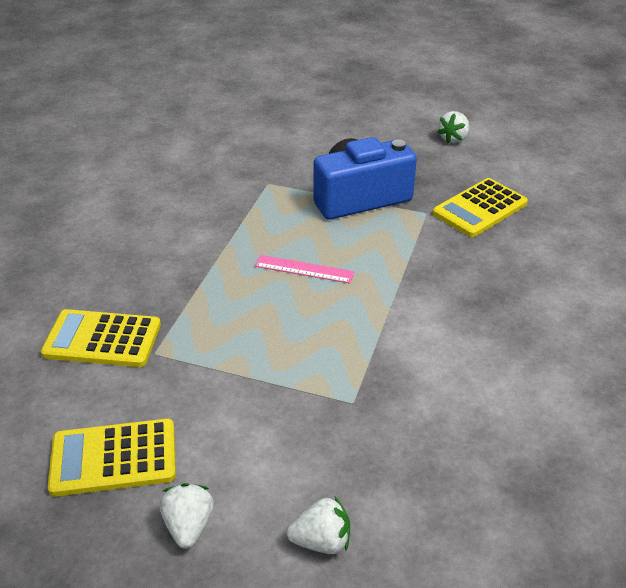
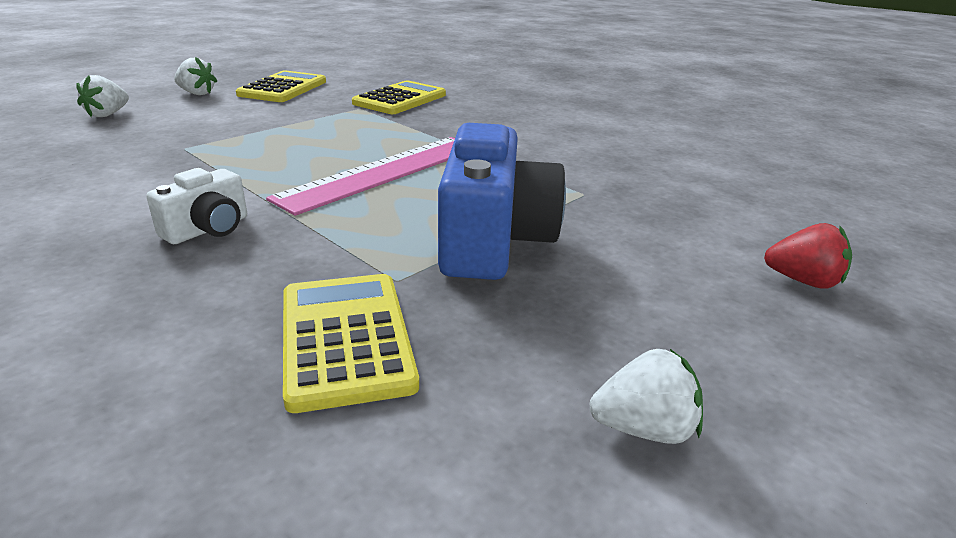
camera: 115 degrees right, 10 degrees down
(304, 269) = (384, 172): pink ruler -> pink ruler, size x1.94
(317, 116) = (803, 281): none -> red strawberry
(449, 298) = (208, 229): none -> white camera
(453, 139) = (644, 428): white strawberry -> white strawberry turned 120 degrees clockwise

